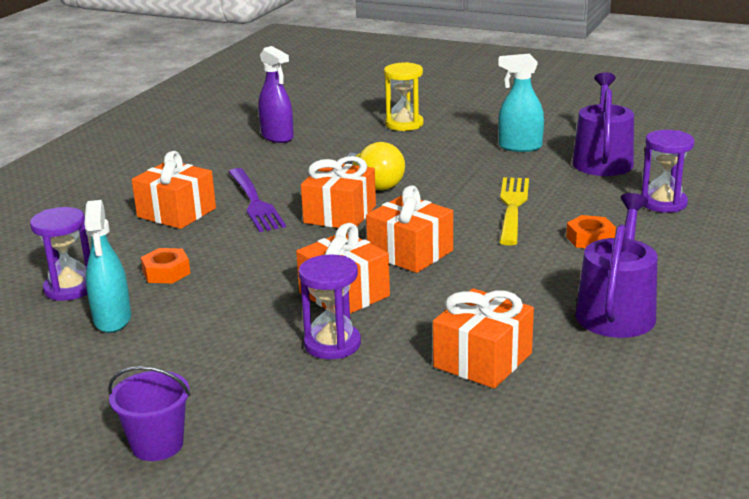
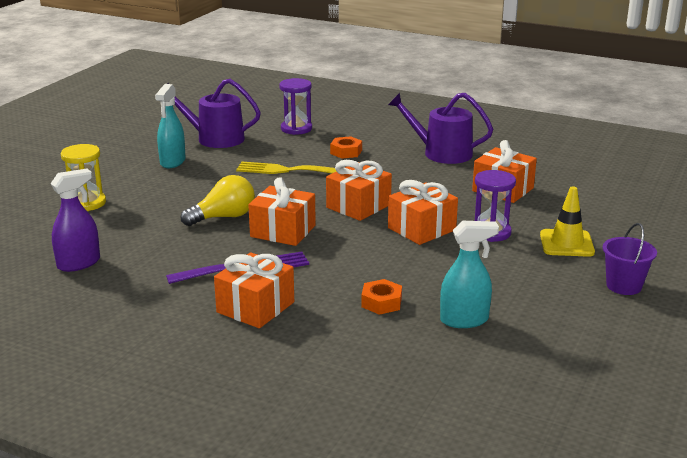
camera: 90 degrees left, 0 degrees up
(70, 288) = (409, 348): purple hourglass -> none
(294, 405) = (566, 243): none -> yellow traffic cone

